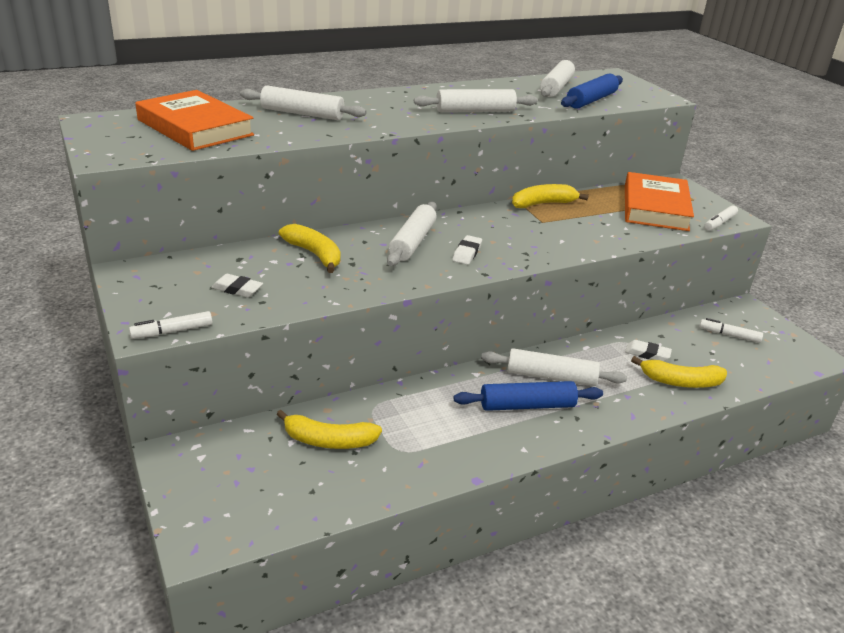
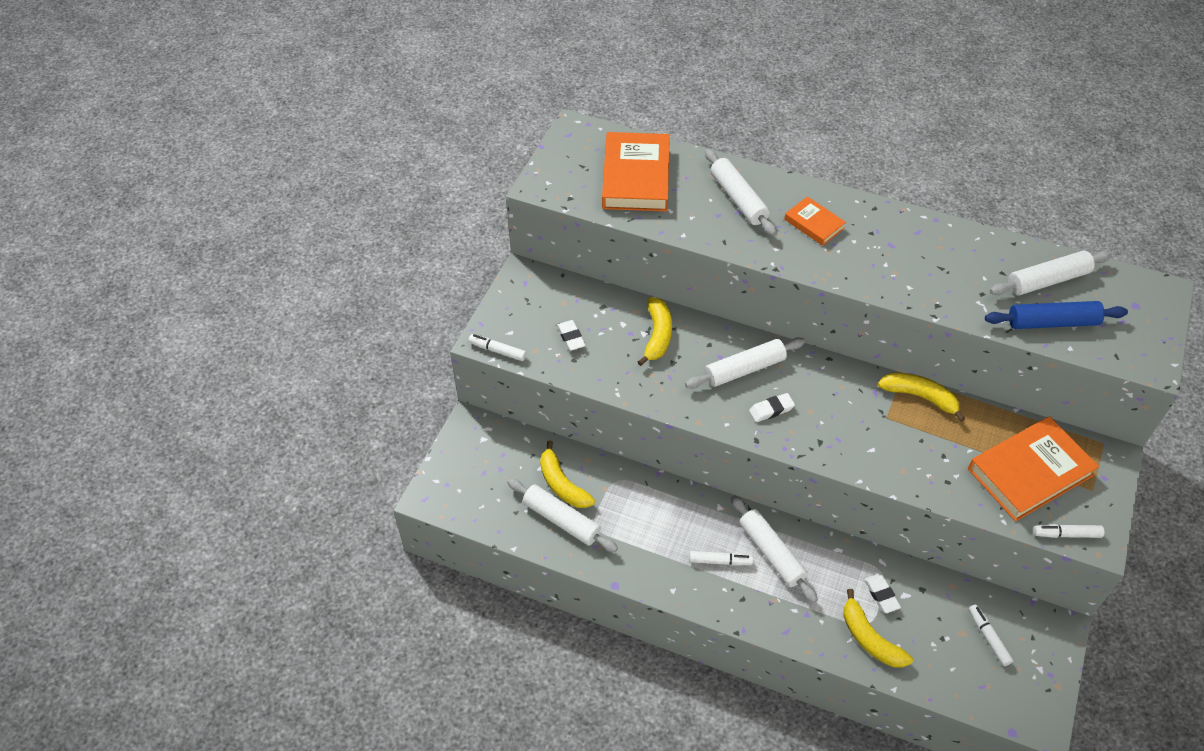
camera: 50 degrees right, 20 degrees up
(379, 108) = (814, 224): none -> orange book
(475, 111) = (899, 275): white rolling pin -> white rolling pin (562, 520)
(527, 405) = (720, 561): blue rolling pin -> white marker

